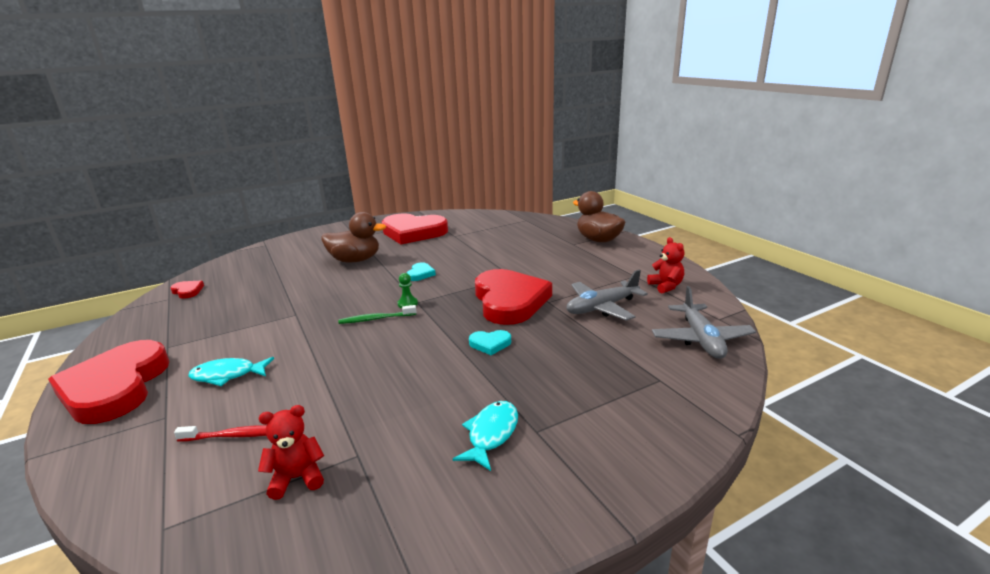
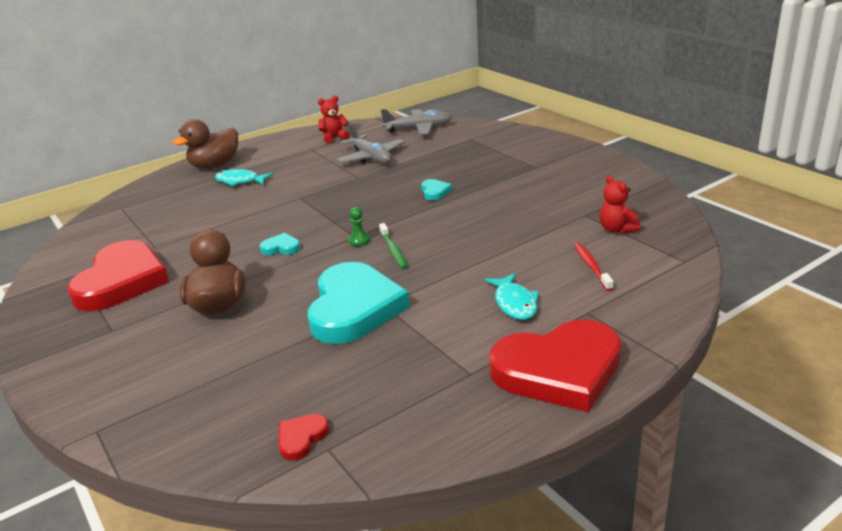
camera: 95 degrees left, 5 degrees up
(302, 303) = (354, 308): none -> turquoise heart
(491, 434) = (545, 178): turquoise fish -> turquoise fish (240, 181)
(509, 301) = (356, 192): red heart -> none

